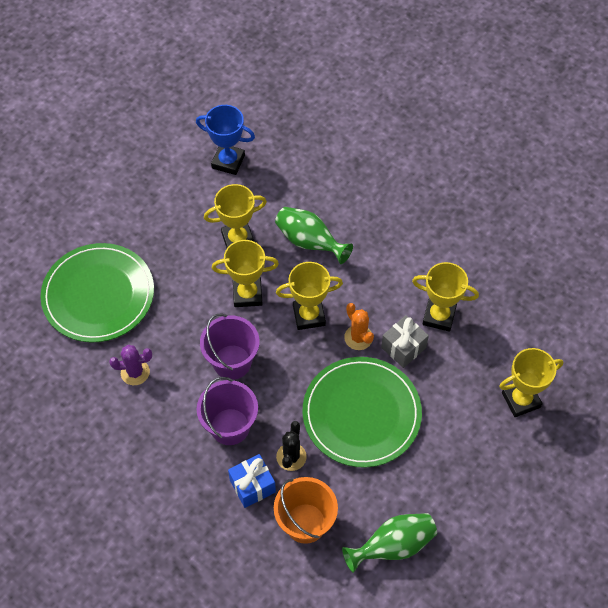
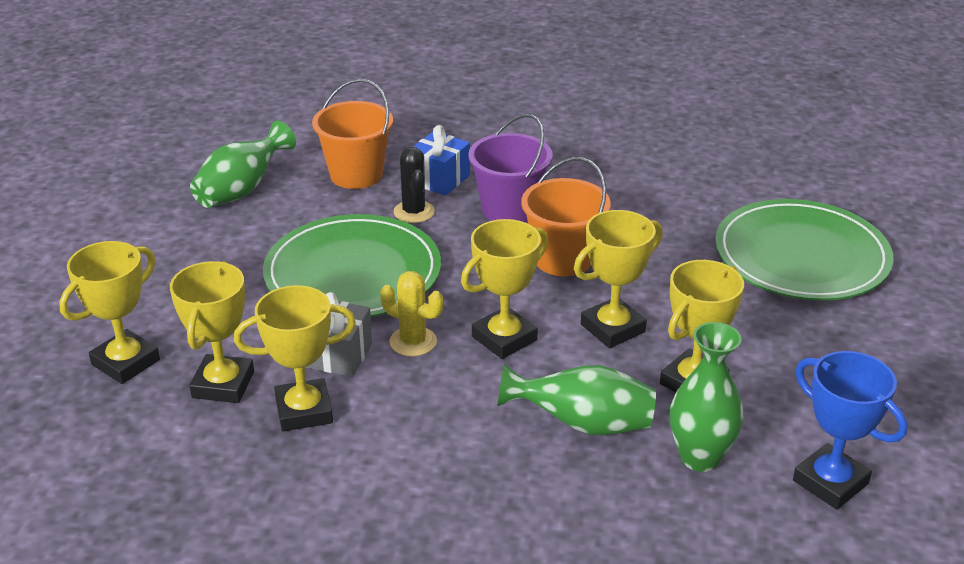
camera: 150 degrees right, 25 degrees down
(135, 372) = (669, 211): purple cactus -> none
(228, 161) = (830, 482): blue trophy -> blue trophy turned 60 degrees clockwise
(232, 362) = (563, 259): purple bucket -> orange bucket
(272, 199) = (700, 457): none -> green vase
(358, 337) = (413, 342): orange cactus -> yellow cactus
(473, 355) = (223, 385): none -> yellow trophy

